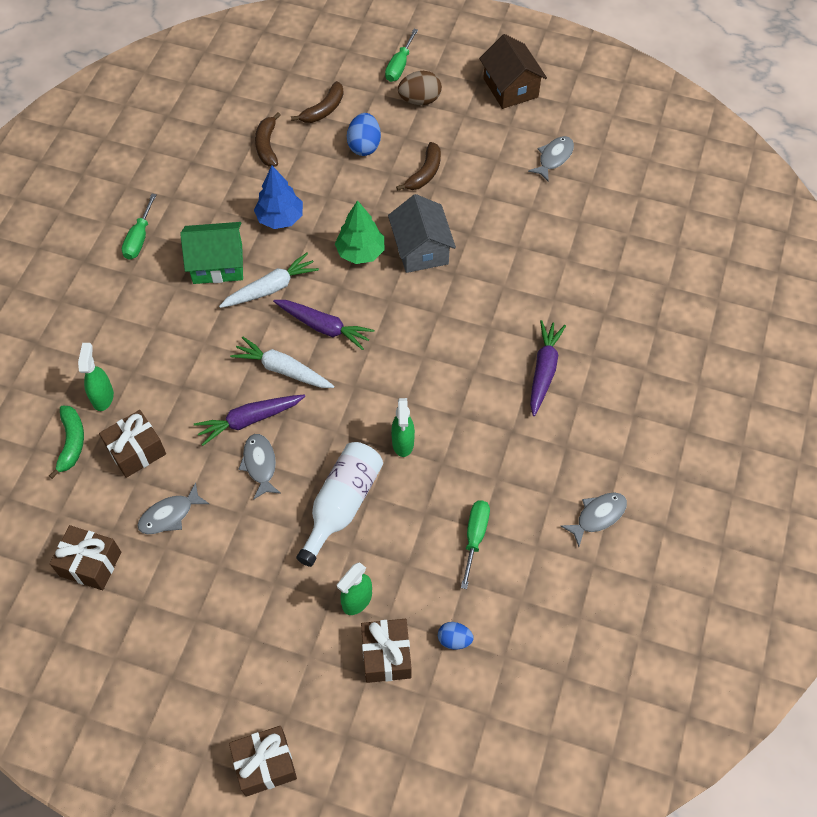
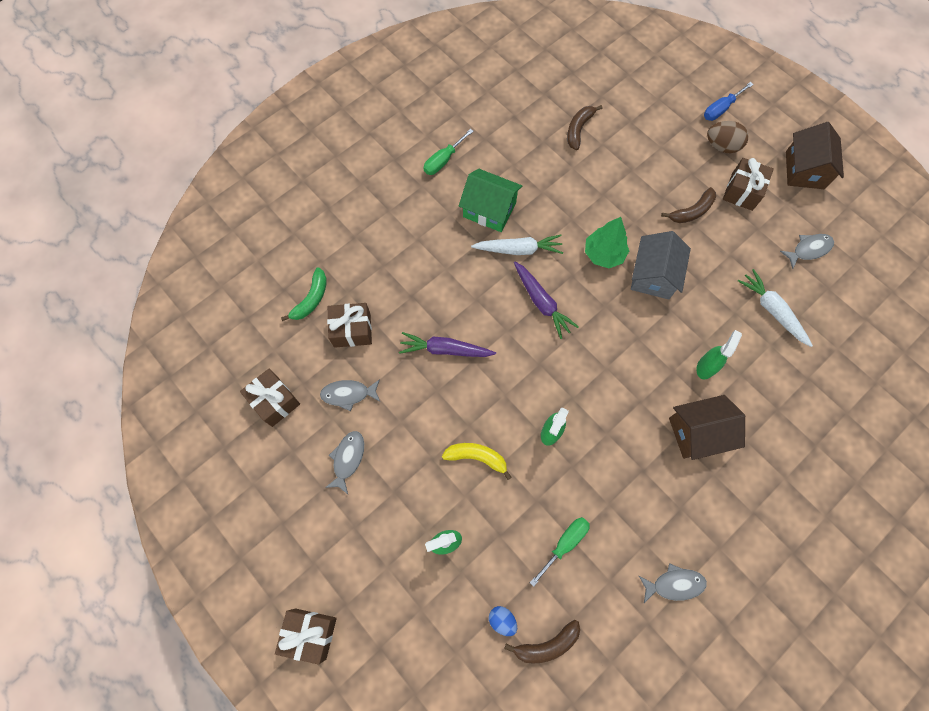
camera: 30 degrees right, 10 degrees up
(103, 397) = (351, 274): green spray bottle -> green spray bottle (706, 367)
(260, 465) = (434, 390): grey fish -> grey fish (348, 459)
(280, 218) = (556, 195): blue tree -> none
(283, 370) = (492, 322): white carrot -> white carrot (772, 310)
(324, 109) = (639, 119): brown banana -> brown banana (546, 644)
(342, 505) = (477, 457): white bottle -> yellow banana
(364, 146) = (655, 165): blue egg -> none
(386, 656) = (443, 601): brown gift -> brown gift (742, 191)
(399, 66) = (721, 109): green screwdriver -> blue screwdriver
(543, 370) = (698, 432): purple carrot -> brown house

